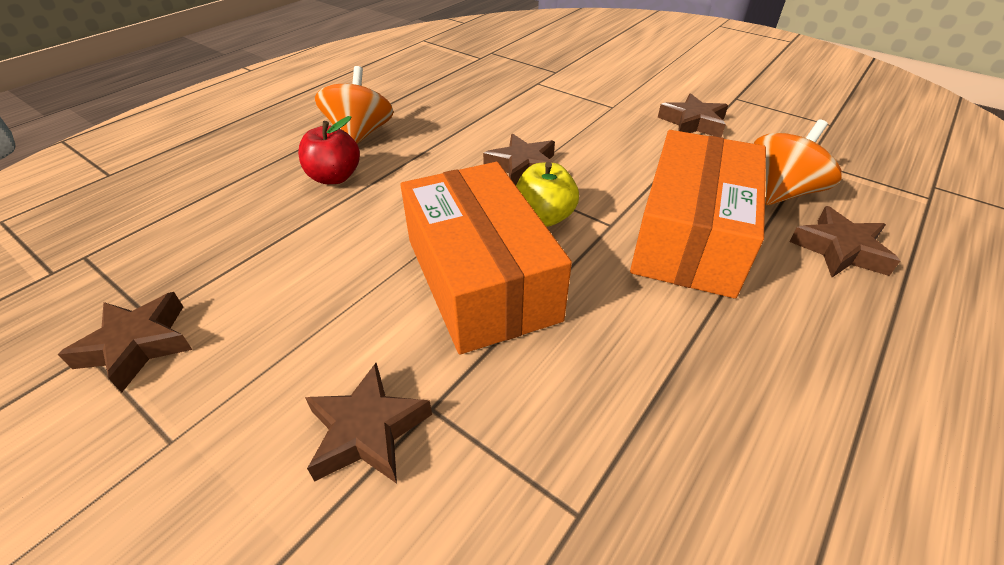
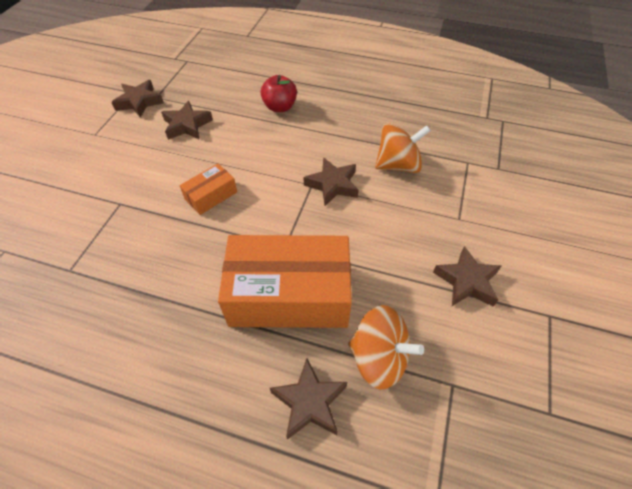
camera: 70 degrees right, 10 degrees up
(360, 134) = (331, 99): orange spinning top -> orange spinning top (398, 165)
(367, 430) = (105, 187): brown star -> brown star (187, 125)
(481, 278) = (211, 195): orange box -> orange box, size x0.46
(544, 217) = (279, 209): yellow apple -> none

